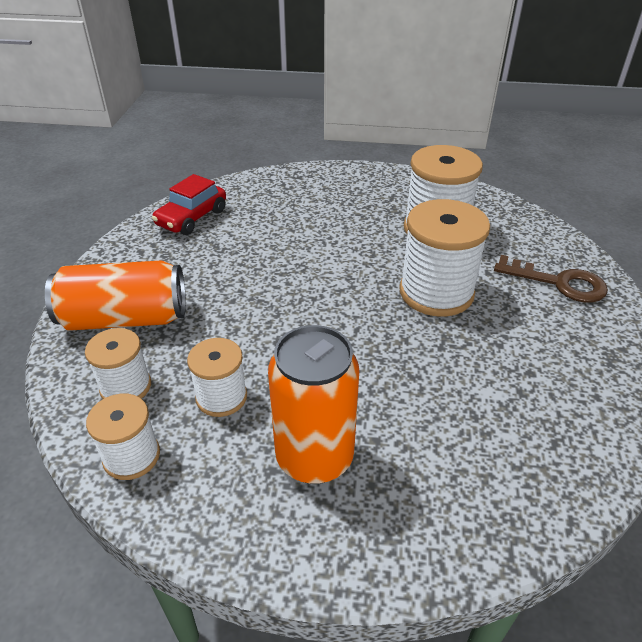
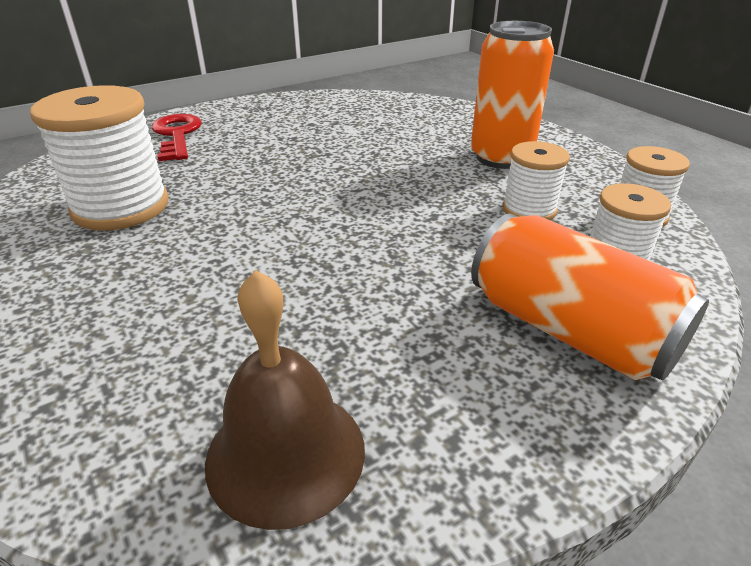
camera: 130 degrees left, 5 degrees down
(192, 218) = (286, 453): red car -> brown bell
(436, 292) = (254, 173): white spool -> none
(558, 283) = (177, 135): brown key -> red key

